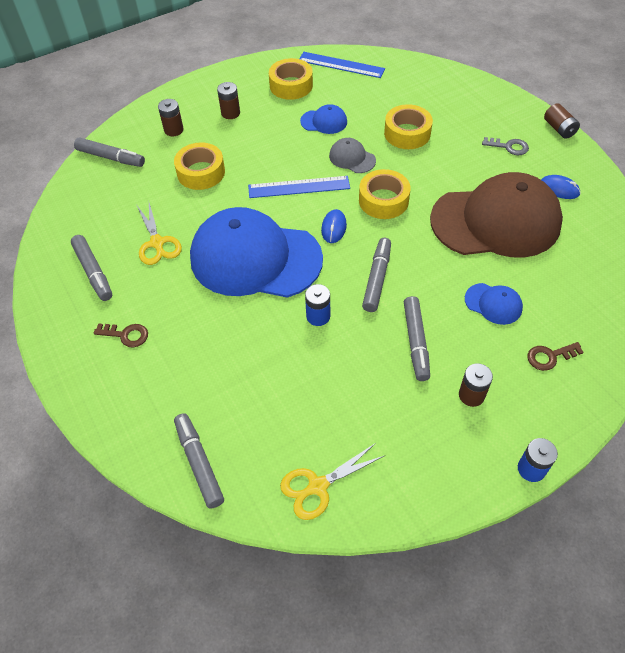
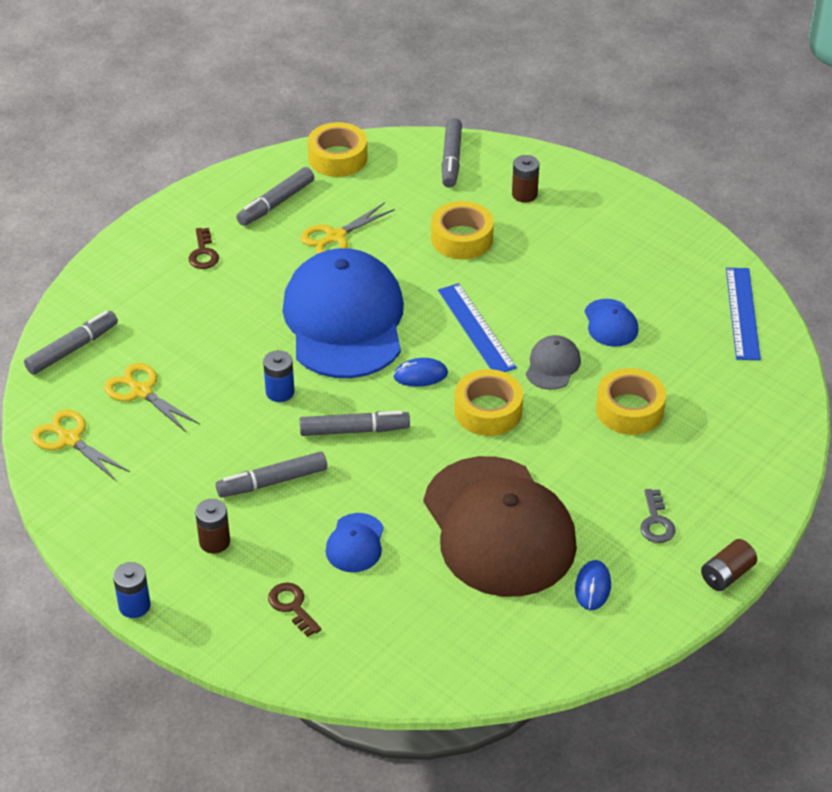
camera: 70 degrees right, 10 degrees down
(230, 113) = (581, 234): brown battery -> none
(278, 415) = (141, 391): none -> yellow scissors
(291, 85) = (668, 274): yellow tape -> yellow tape (337, 158)

